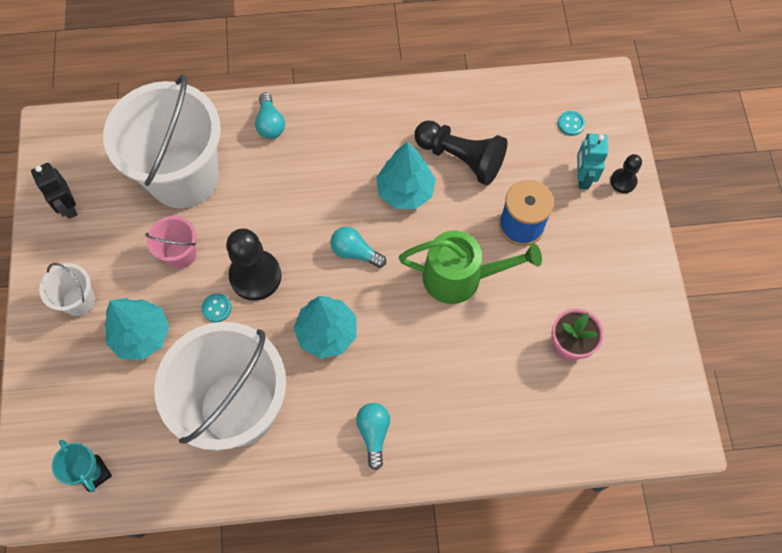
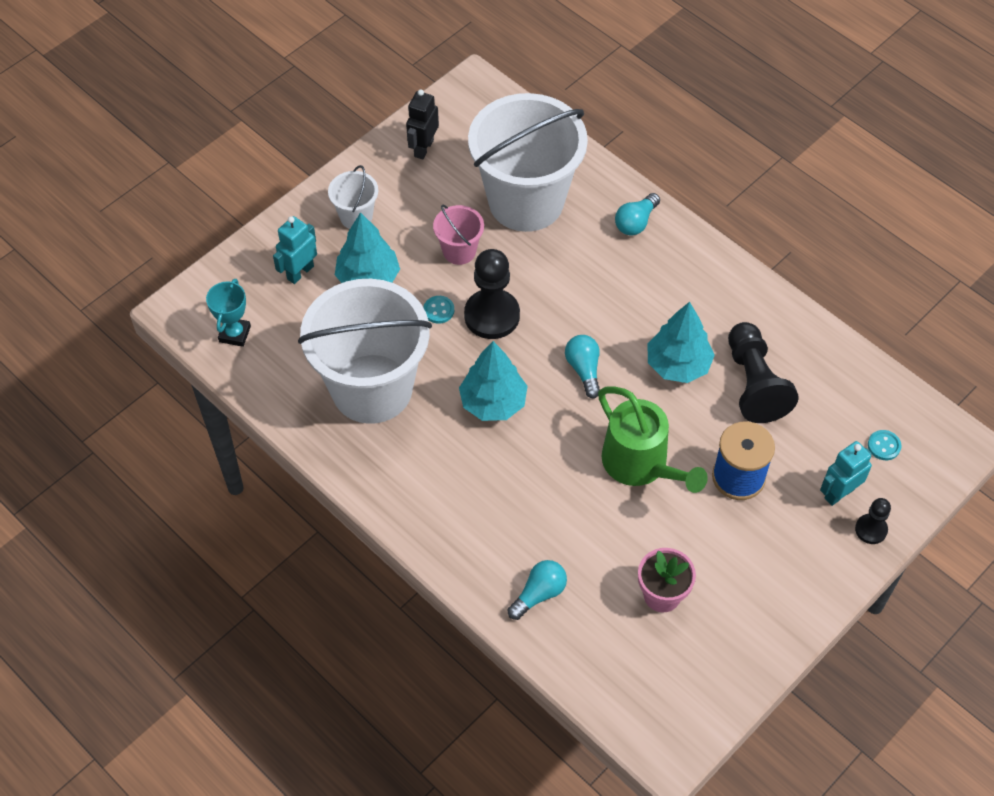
camera: 50 degrees right, 10 degrees down
(87, 380) = (300, 272): none -> turquoise robot
(374, 433) = (440, 500): turquoise light bulb -> turquoise light bulb (539, 594)

